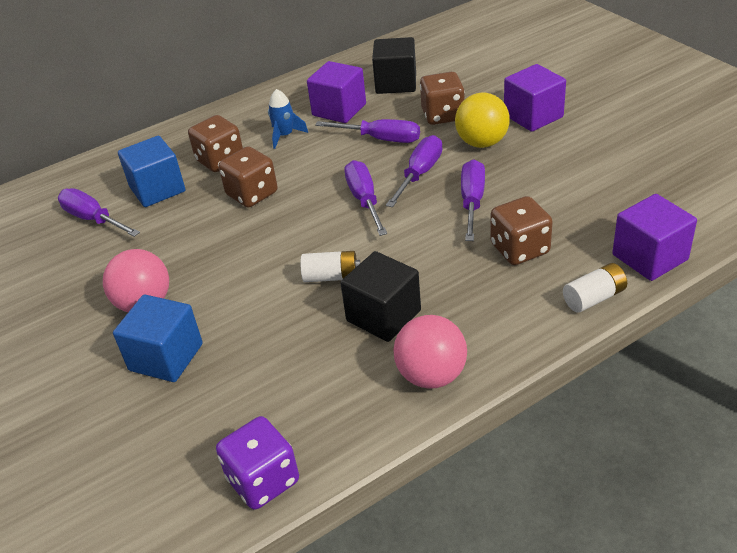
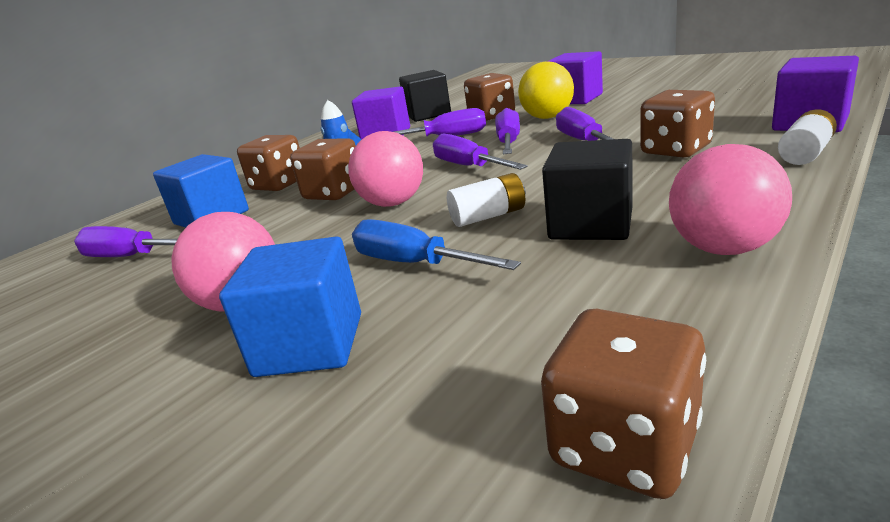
camera: 20 degrees left, 15 degrees down
(256, 309) = (414, 264): none -> blue screwdriver
(263, 480) = (624, 446): purple dice -> brown dice
(283, 229) = (393, 203): none -> pink ball

